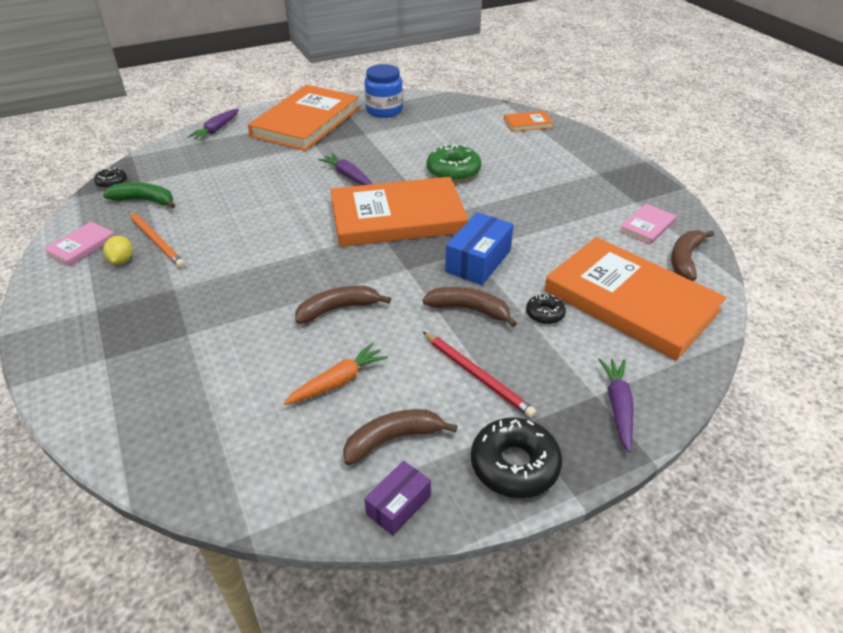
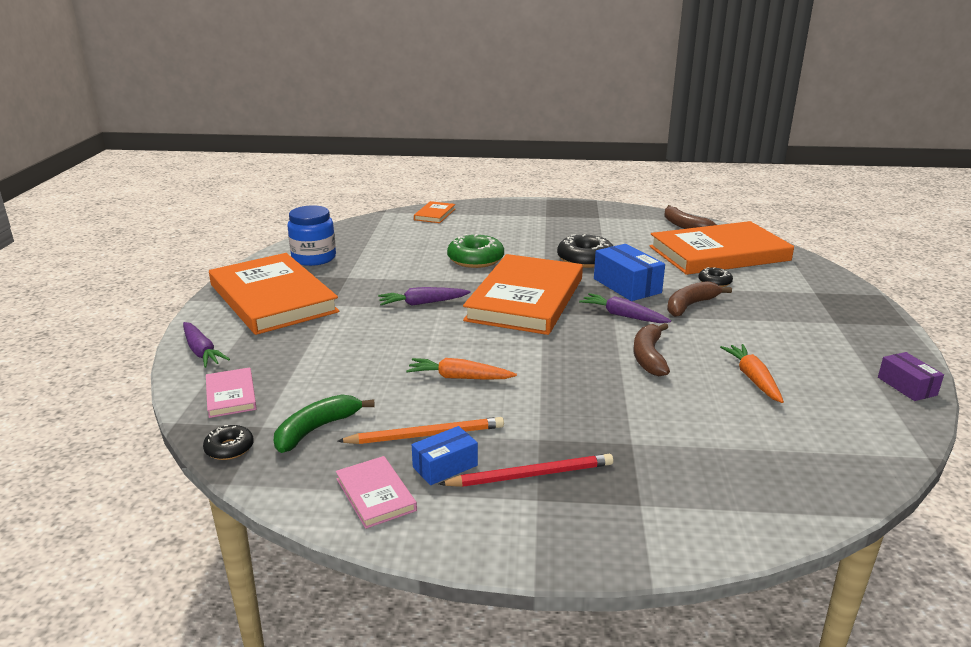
camera: 60 degrees left, 15 degrees down
(122, 260) = (445, 466): yellow lemon -> blue box
(241, 229) = (459, 378): none -> orange carrot
(393, 439) = (834, 372): brown banana -> none
(477, 375) = (774, 323): red pencil -> red pencil (530, 475)
(514, 465) = (875, 335): black donut -> black donut (585, 259)
(618, 407) = (829, 289): purple carrot -> purple carrot (623, 316)
(647, 226) = (634, 223): pink book -> pink book (231, 395)

